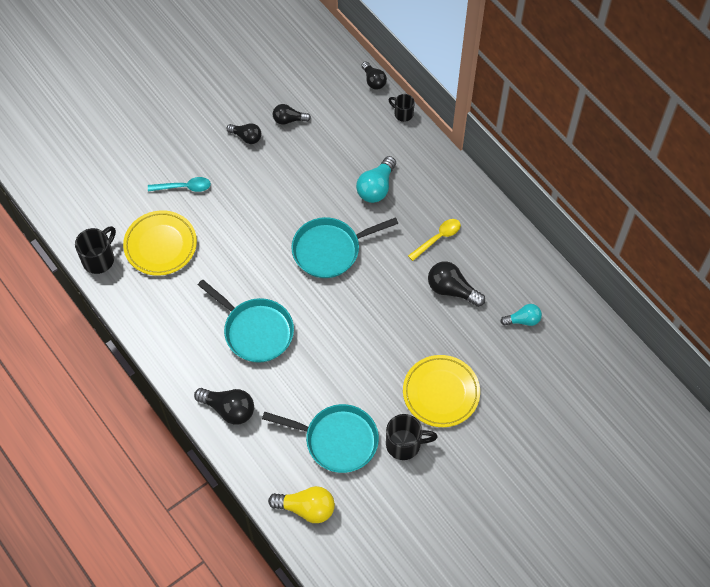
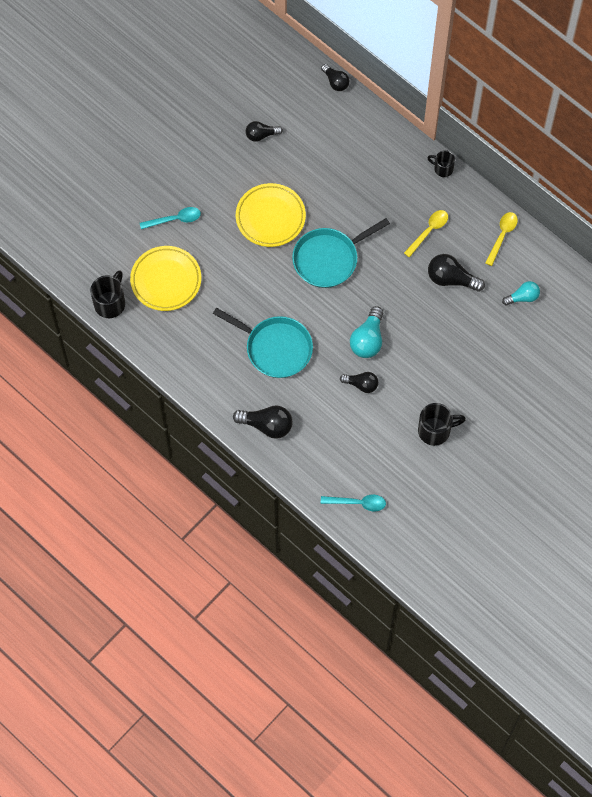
camera: 10 degrees left, 5 degrees up
(246, 137) = (224, 159): black light bulb -> black light bulb (361, 384)
(306, 508) = (358, 503): yellow light bulb -> turquoise spoon
(337, 440) = (373, 437): turquoise pan -> none
(376, 187) = (360, 190): turquoise light bulb -> turquoise light bulb (368, 340)
(403, 113) = (371, 111): black mug -> black mug (442, 168)
(441, 393) = (459, 378): yellow plate -> yellow plate (270, 217)
(513, 254) = (502, 236): none -> yellow spoon

